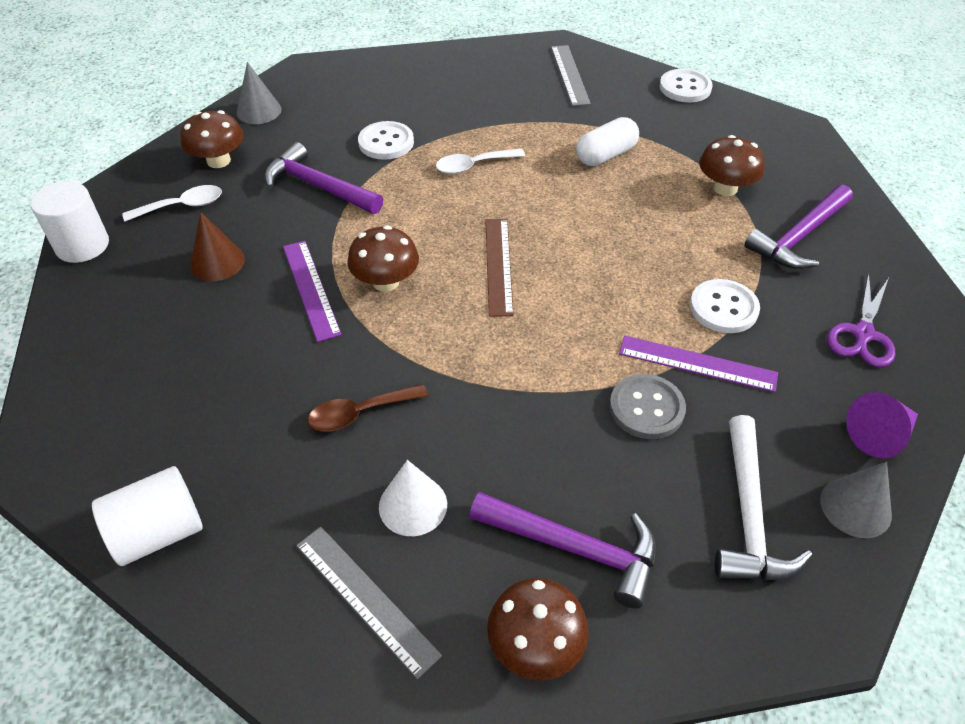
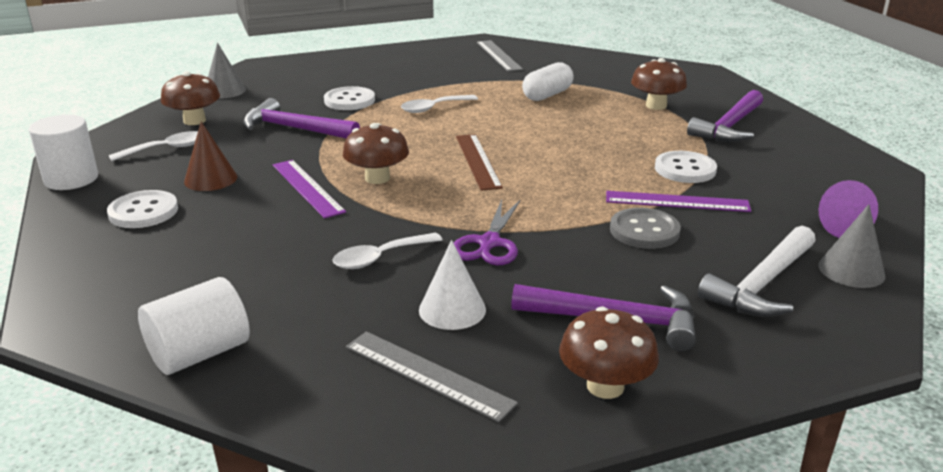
camera: 10 degrees left, 20 degrees down
(360, 413) = (380, 257): brown spoon -> white spoon
(685, 88) = (598, 56): white button -> white button (143, 212)
(748, 514) = (762, 284): white hammer -> white hammer turned 45 degrees clockwise
(862, 334) = (807, 174): purple scissors -> purple scissors (489, 243)

